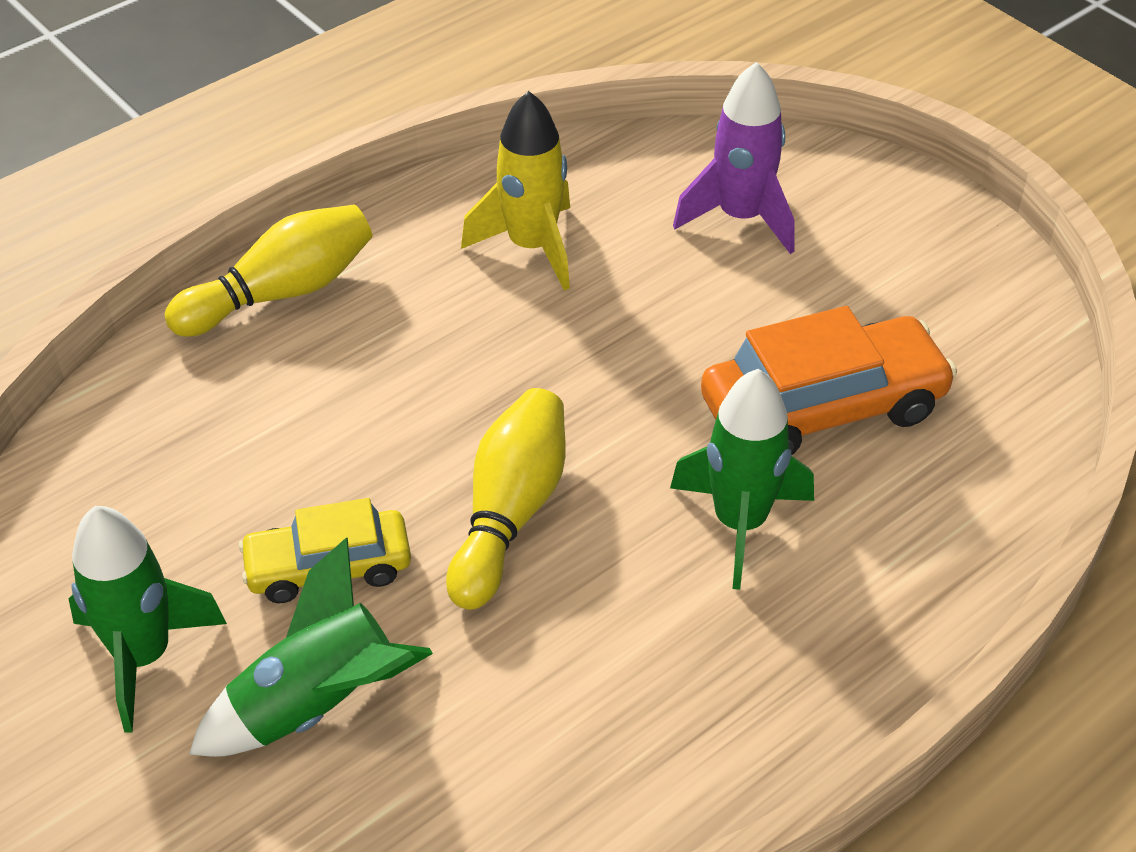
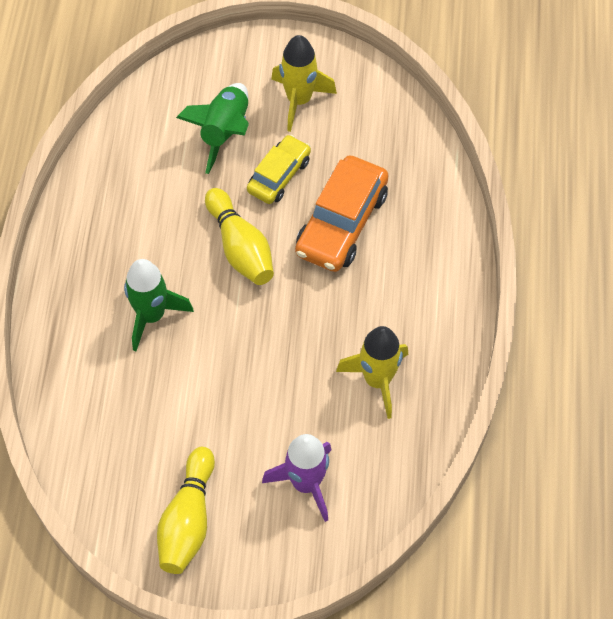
camera: 135 degrees right, 15 degrees up
(143, 656) = (299, 100): green rocket -> yellow rocket
(281, 293) = (446, 265): yellow bowling pin -> yellow bowling pin (188, 520)
(823, 408) = (168, 400): orange car -> orange car (341, 223)

